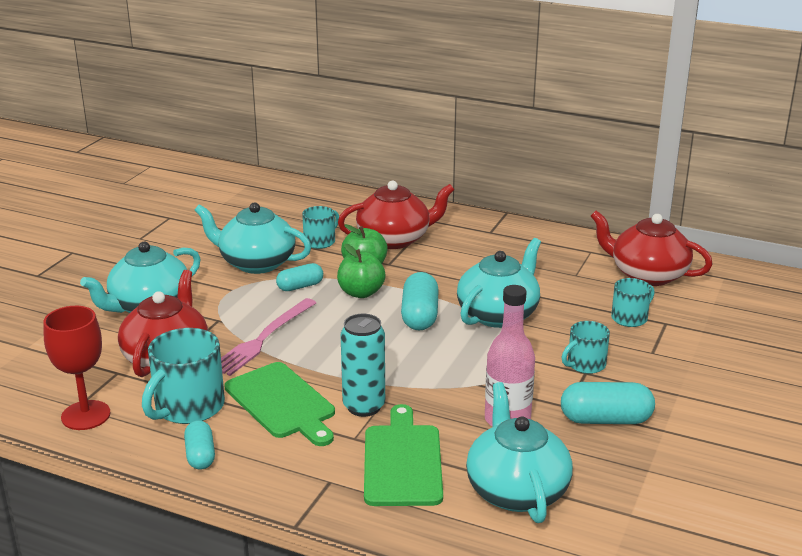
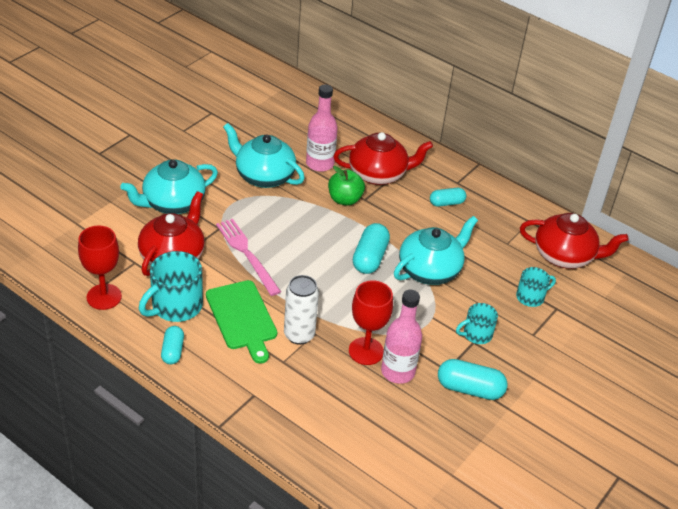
camera: 10 degrees right, 15 degrees up
(263, 339) = (247, 254): pink fork -> pink fork turned 105 degrees clockwise
(300, 286) = (289, 208): turquoise capsule -> turquoise capsule (446, 203)
(320, 241) = (320, 164): turquoise mug -> pink bottle
(361, 293) = (333, 224): green apple -> none
(364, 406) = (299, 335): turquoise can -> white can
(402, 461) = (309, 390): green cutting board -> none
(457, 407) = (366, 351): none -> red goblet
(516, 490) = (380, 434): turquoise teapot -> none
(647, 275) = (564, 256): red teapot -> red teapot turned 150 degrees clockwise

